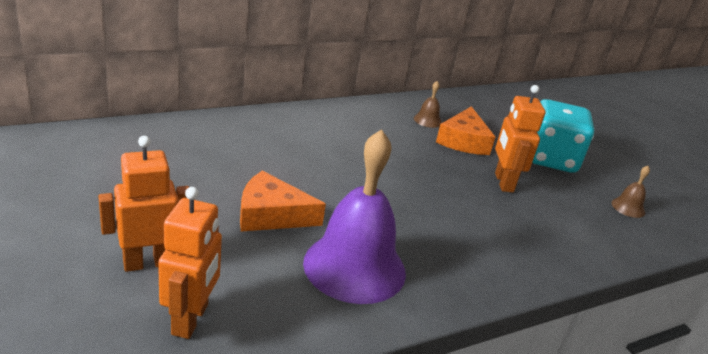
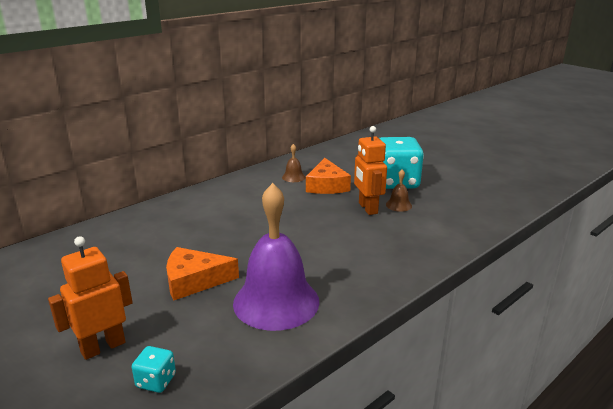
camera: 10 degrees left, 5 degrees down
(191, 319) = (156, 381): orange robot -> turquoise dice
(628, 207) = (464, 202): brown bell -> brown bell (398, 205)

